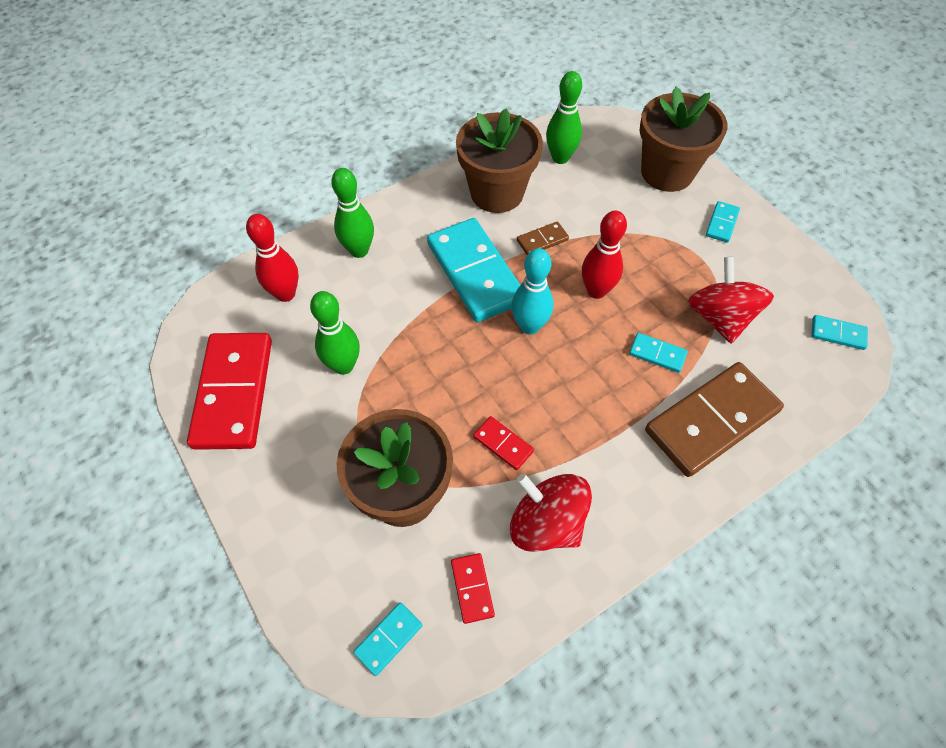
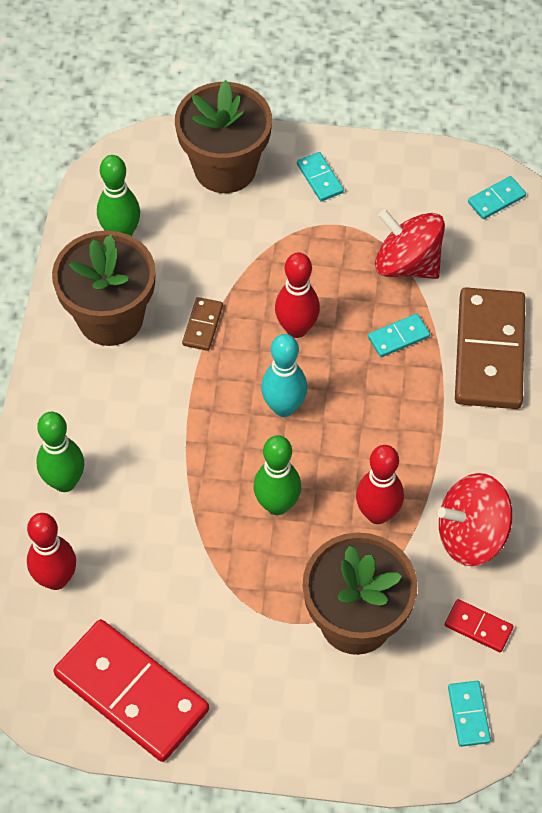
camera: 50 degrees left, 0 degrees up
(343, 365) = (187, 582): green bowling pin -> green bowling pin (277, 505)
(475, 272) = (186, 405): turquoise domino -> none
(503, 444) = (377, 514): red domino -> red bowling pin

